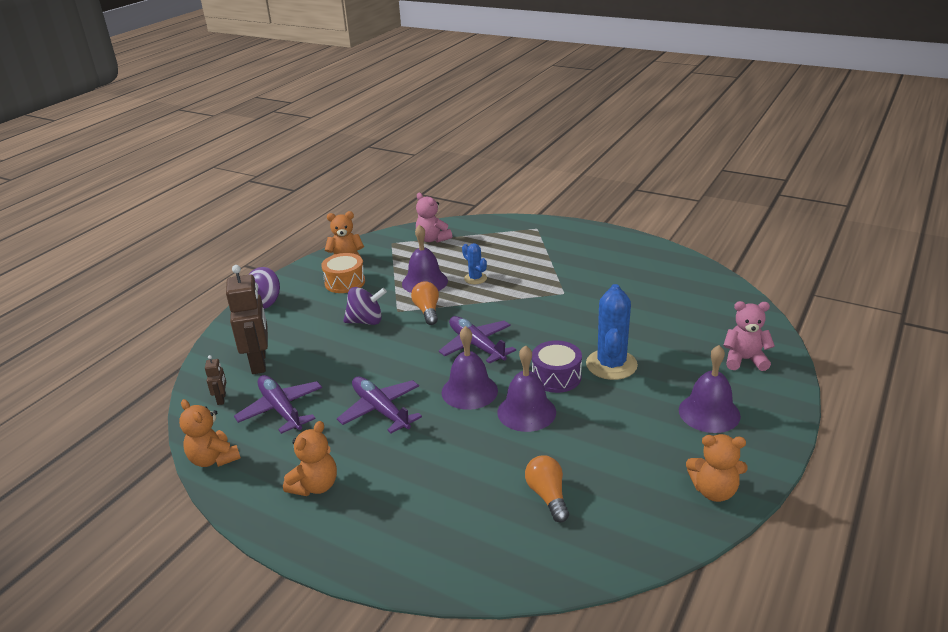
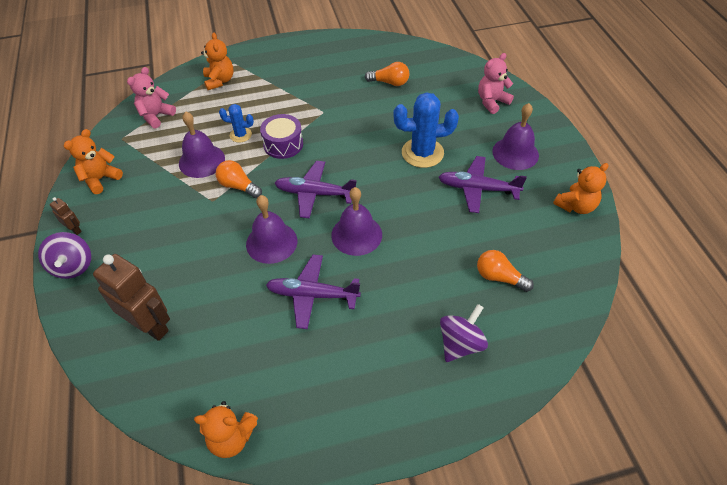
camera: 45 degrees left, 20 degrees up
(222, 399) = (162, 383): brown robot -> brown robot (75, 229)
(281, 410) = (230, 353): purple plane -> purple plane (478, 189)
(315, 486) = (345, 392): orange teddy bear -> orange teddy bear (219, 81)
(345, 282) = (128, 201): orange drum -> none
(366, 321) = (198, 226): purple spinning top -> purple spinning top (460, 344)
(432, 239) = (156, 116): pink teddy bear -> pink teddy bear turned 120 degrees clockwise
(526, 412) = (414, 225): purple bell -> purple bell (271, 242)
(556, 377) = (400, 185): purple drum -> purple drum (283, 144)
(611, 365) = (422, 153): blue cactus -> blue cactus turned 60 degrees counterclockwise
(656, 298) = (389, 82): none -> orange light bulb

